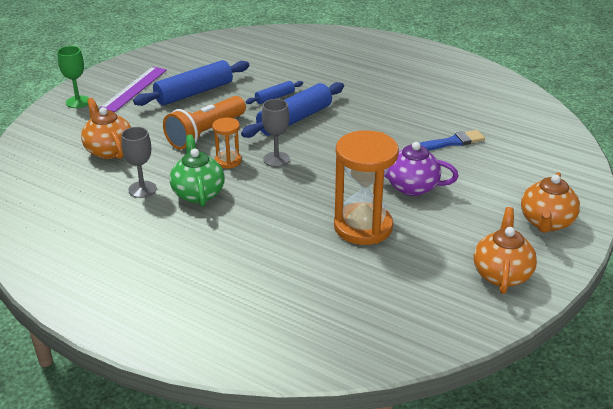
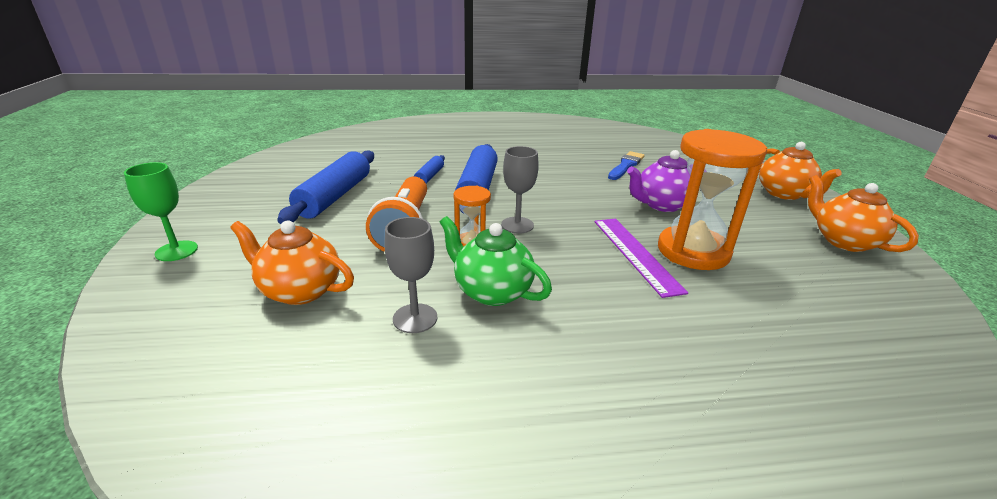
camera: 40 degrees left, 5 degrees down
(134, 88) = (249, 213): purple ruler -> purple ruler (635, 254)

